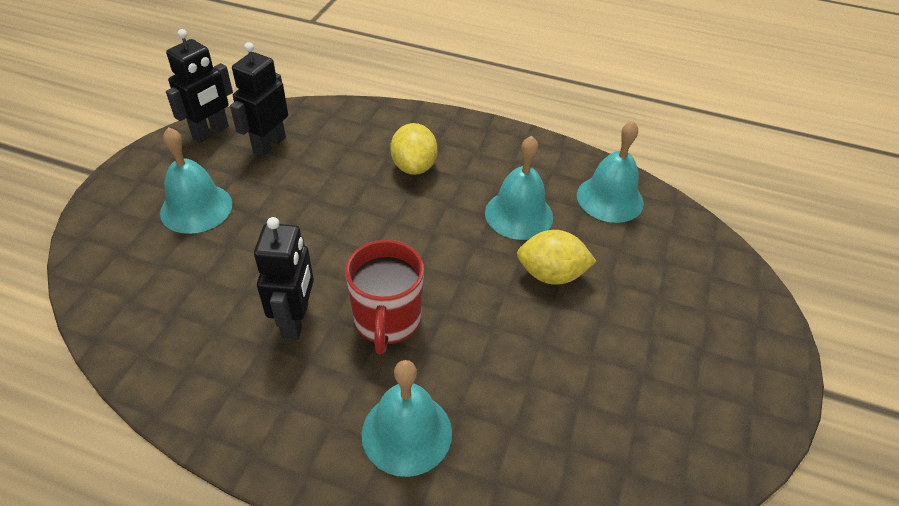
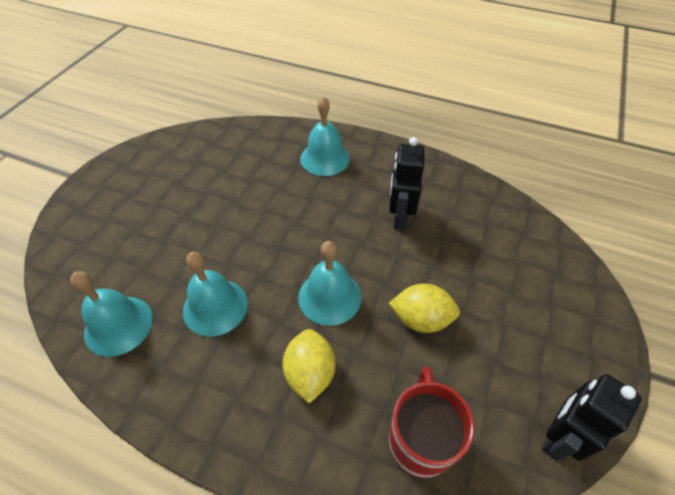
camera: 175 degrees left, 5 degrees up
(196, 208) = (516, 317): turquoise bell -> turquoise bell (329, 297)
(269, 145) = (479, 412): black robot -> none
(387, 321) = (336, 216): red mug -> red mug (420, 439)
(551, 274) = (208, 248): yellow lemon -> yellow lemon (421, 319)

